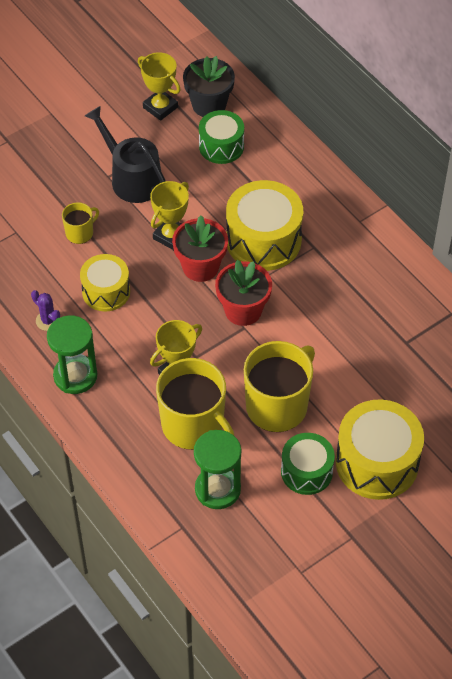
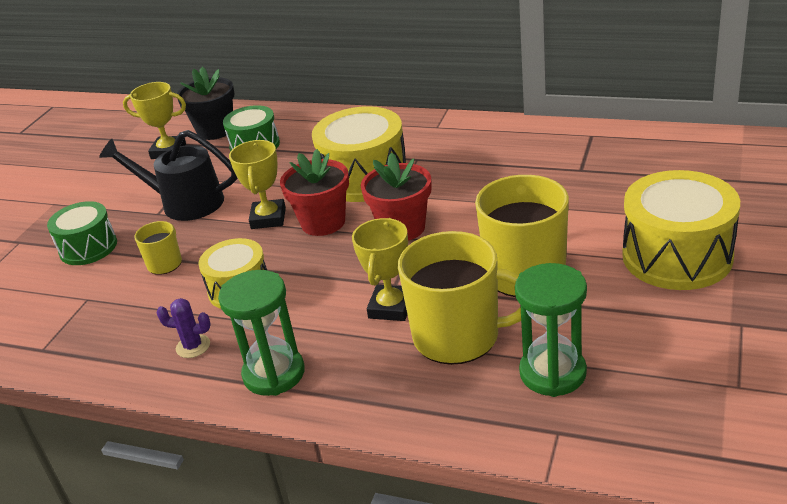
camera: 30 degrees left, 20 degrees down
(306, 471) = (622, 302): green drum -> green drum (88, 247)

